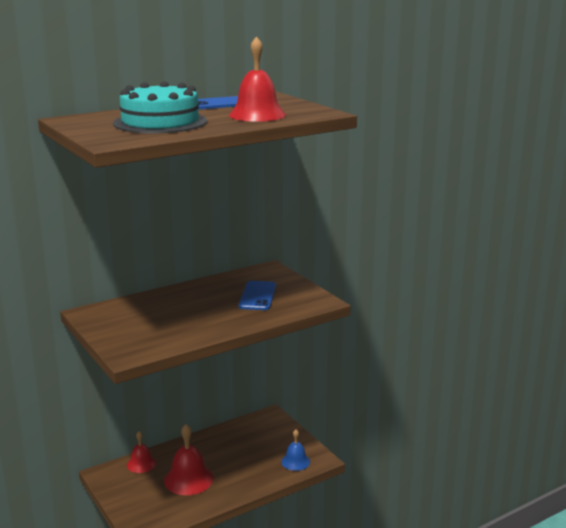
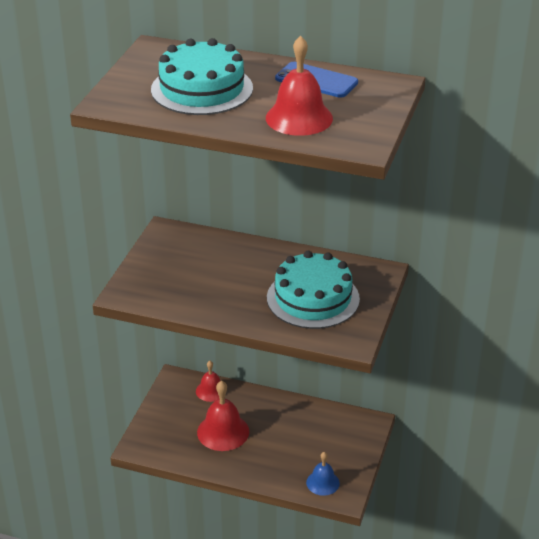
camera: 50 degrees right, 15 degrees up
(258, 296) = (313, 298): blue phone -> turquoise cake

